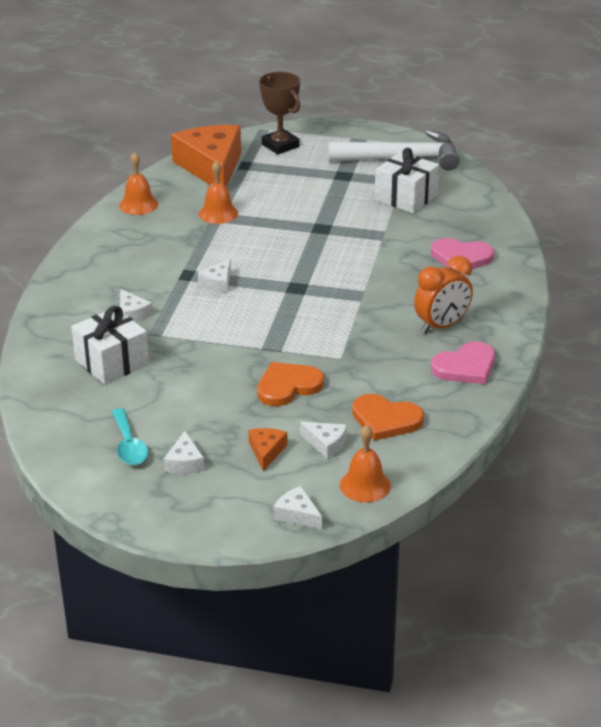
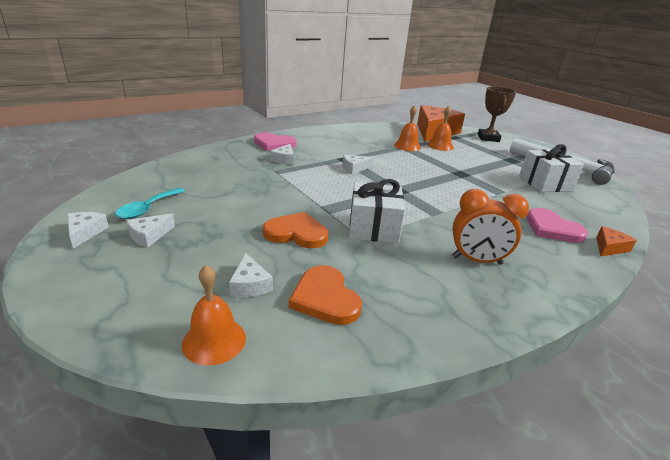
camera: 40 degrees right, 5 degrees down
(112, 362) = (231, 171): white gift -> white gift (373, 228)
(138, 204) = (371, 129): orange bell -> orange bell (440, 145)
(266, 451) = (204, 262): orange cheese -> orange cheese (609, 247)
(297, 515) = (124, 323): white cheese -> white cheese (85, 233)
(465, 367) = (459, 301): pink heart -> pink heart (274, 144)

